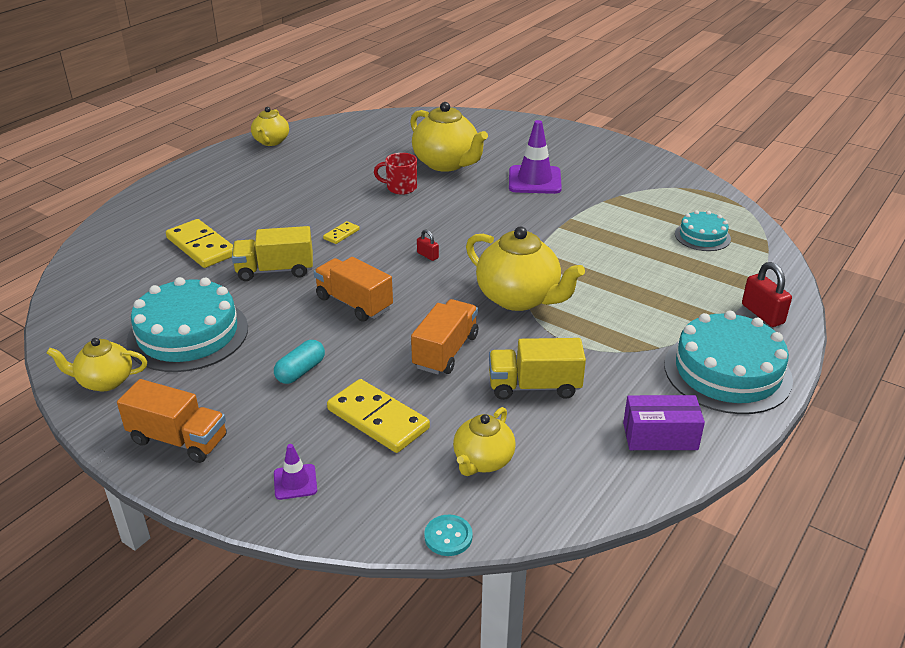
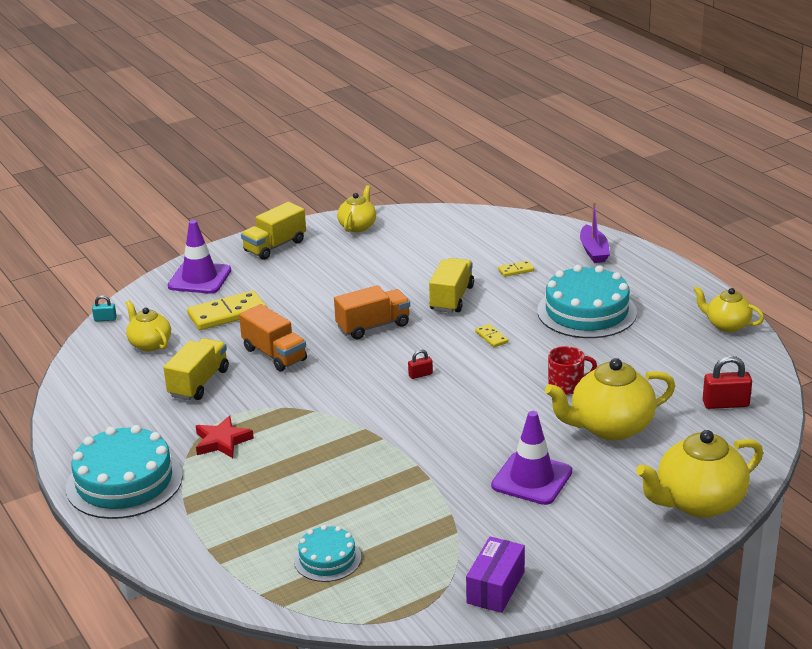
camera: 115 degrees right, 5 degrees down
(148, 213) = (594, 251): none -> purple boat
(178, 440) = (275, 246): orange truck -> yellow truck
(188, 334) = (388, 256): turquoise cake -> turquoise cake (586, 311)
(201, 247) = (516, 270): yellow domino -> yellow domino, size x0.47
(295, 482) = (199, 278): purple traffic cone -> purple traffic cone, size x1.95
(300, 371) = (306, 293): turquoise capsule -> none
(400, 188) = (567, 385): red mug -> red mug turned 45 degrees clockwise
(448, 536) = (105, 319): turquoise button -> turquoise padlock
(519, 298) = (314, 406): yellow teapot -> yellow teapot (698, 503)
(616, 334) = (222, 441): none -> red star
(660, 436) = (96, 421): purple box -> purple box (495, 587)
(762, 314) = (172, 538): red padlock -> red padlock (725, 404)

